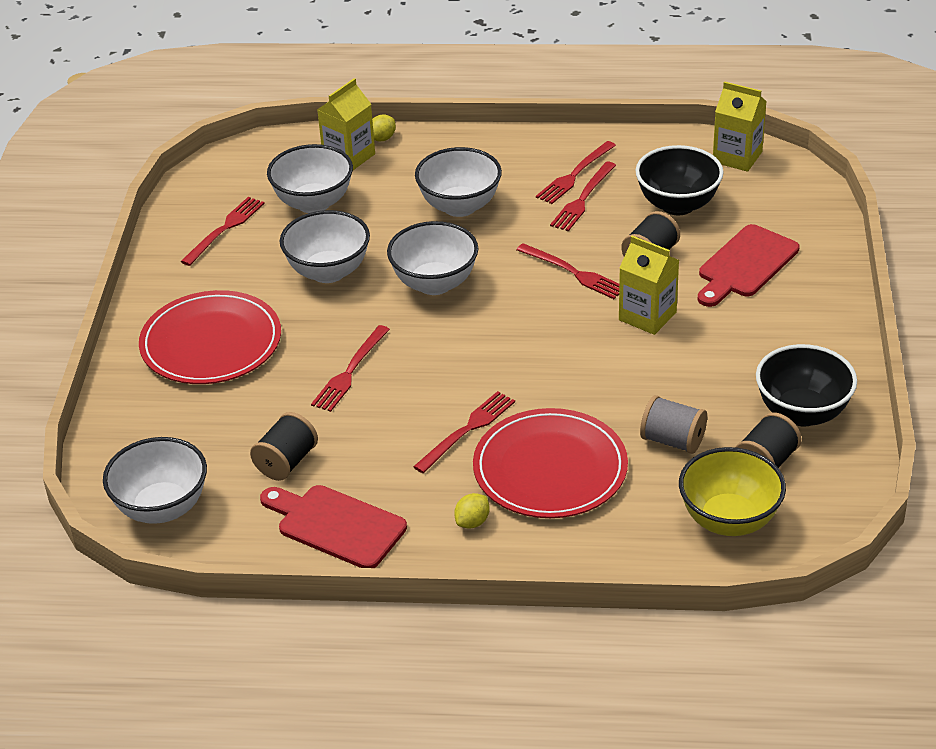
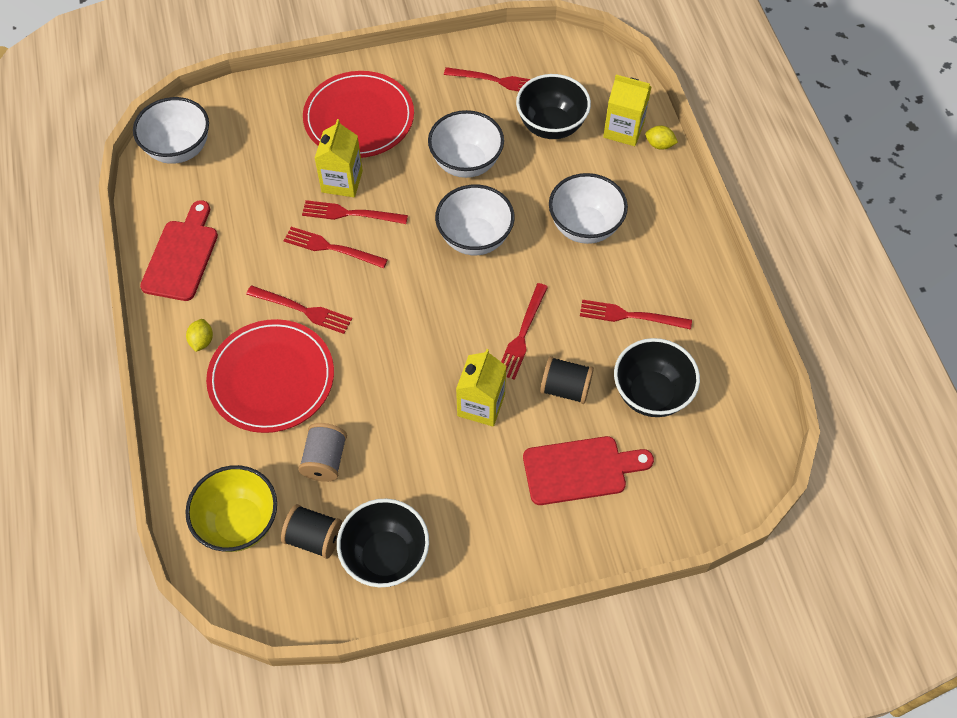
camera: 70 degrees right, 20 degrees up
(286, 462) = (241, 205): black spool -> none
(313, 203) = (551, 126): white bowl -> black bowl
(472, 522) = (202, 341): yellow lemon -> yellow lemon turned 75 degrees clockwise
(575, 174) = (665, 300): red fork -> red fork (332, 248)
(737, 157) = (748, 429): yellow carton -> yellow carton (342, 181)
(745, 265) = (580, 470): red cutting board -> red cutting board turned 150 degrees clockwise

